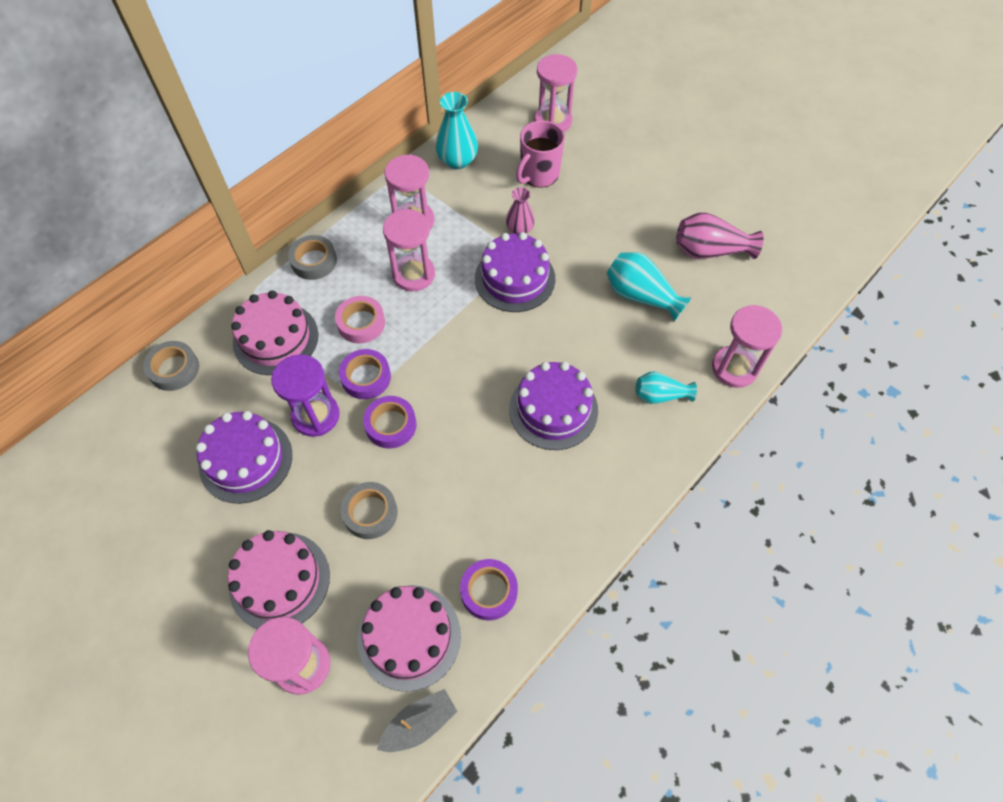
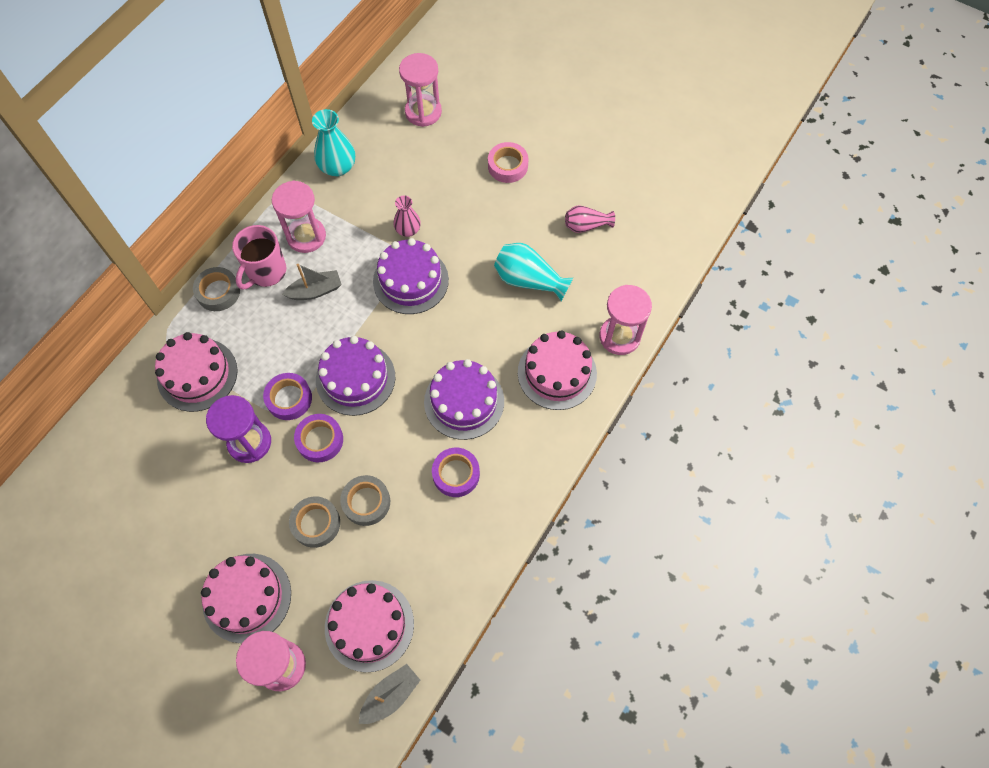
camera: 10 degrees left, 5 degrees up
(174, 369) = (107, 419): grey tape -> grey tape (366, 502)
(246, 460) = (193, 494): purple cake -> purple cake (355, 378)
(361, 323) = (275, 347): pink tape -> pink tape (507, 166)
(413, 274) = (315, 291): pink hourglass -> grey boat
(489, 591) = (431, 574): purple tape -> purple tape (456, 474)
(539, 175) = (418, 171): pink mug -> pink mug (266, 272)
(660, 395) = (557, 373): turquoise vase -> pink cake
(710, 251) = (586, 225): pink vase -> pink vase, size x0.64

